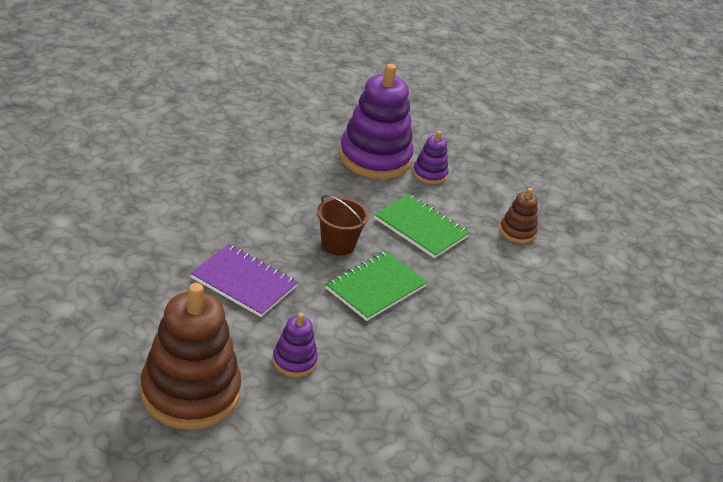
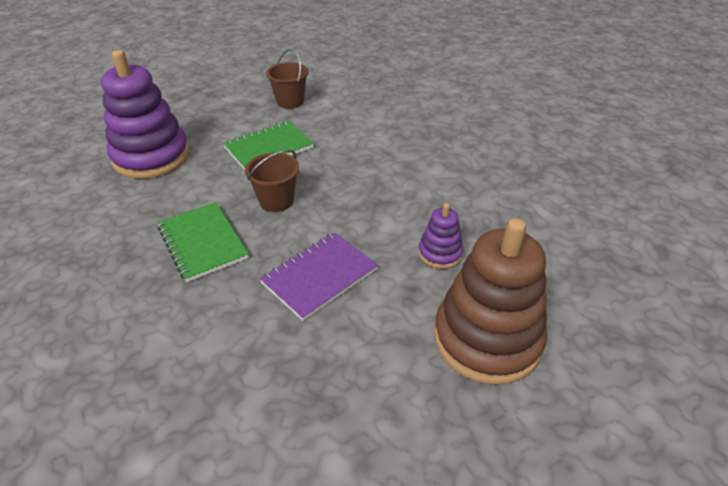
camera: 70 degrees left, 5 degrees up
(375, 288) = (344, 187): green notebook -> green notebook (203, 242)
(429, 174) = (193, 130): purple stacking toy -> none
(517, 232) = (290, 101): brown stacking toy -> brown bucket

